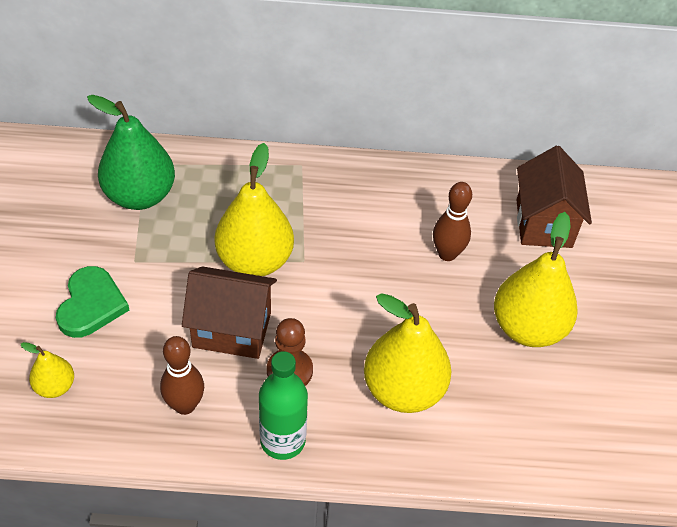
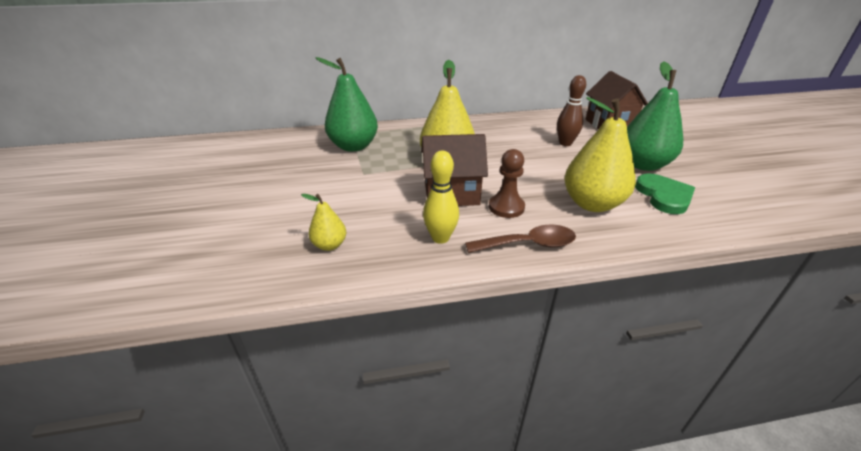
camera: 10 degrees left, 15 degrees down
(91, 305) = (341, 198): green heart -> green heart (664, 196)
(185, 405) = (440, 238): brown bowling pin -> yellow bowling pin
(282, 440) = (528, 244): green bottle -> brown spoon
(528, 328) = (643, 165): yellow pear -> green pear

